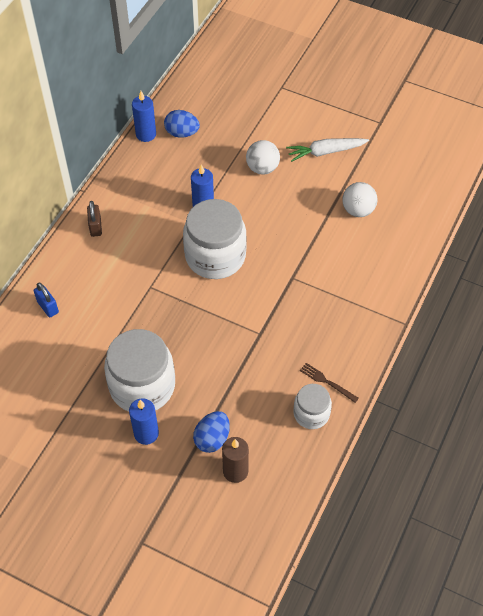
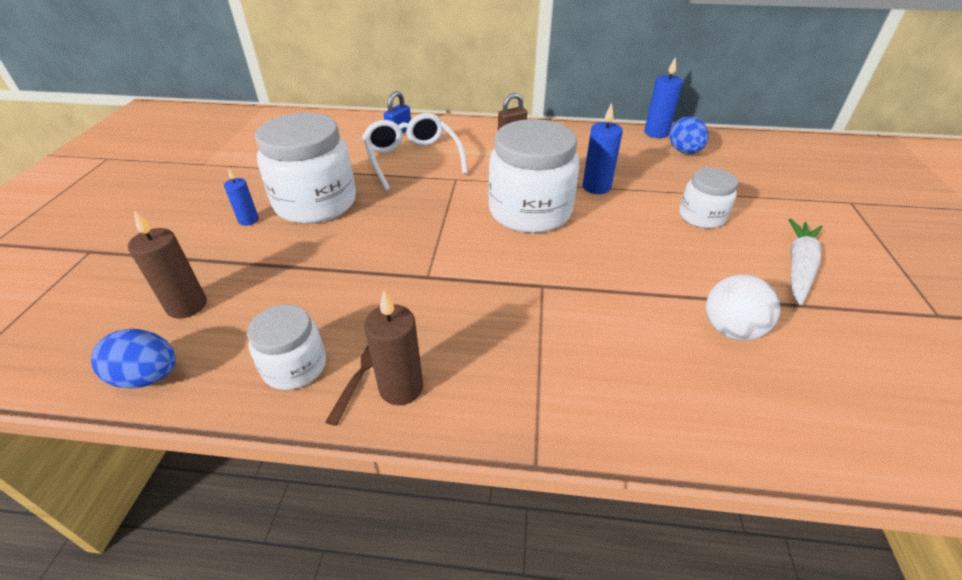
camera: 70 degrees right, 15 degrees down
(105, 308) = (412, 159): none -> white glasses
(146, 433) = (248, 220): blue candle -> blue candle, size x0.63
(212, 439) = (242, 272): blue egg -> blue egg (148, 377)
(262, 168) = (701, 217): white ball -> white jar
(325, 152) = (798, 266): white carrot -> white carrot turned 60 degrees clockwise
(344, 366) = (401, 387): none -> brown candle

